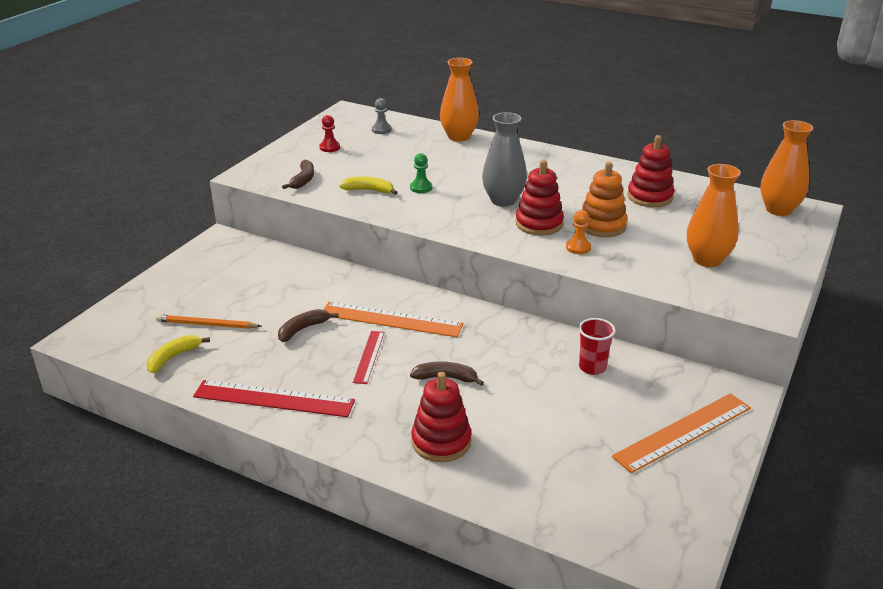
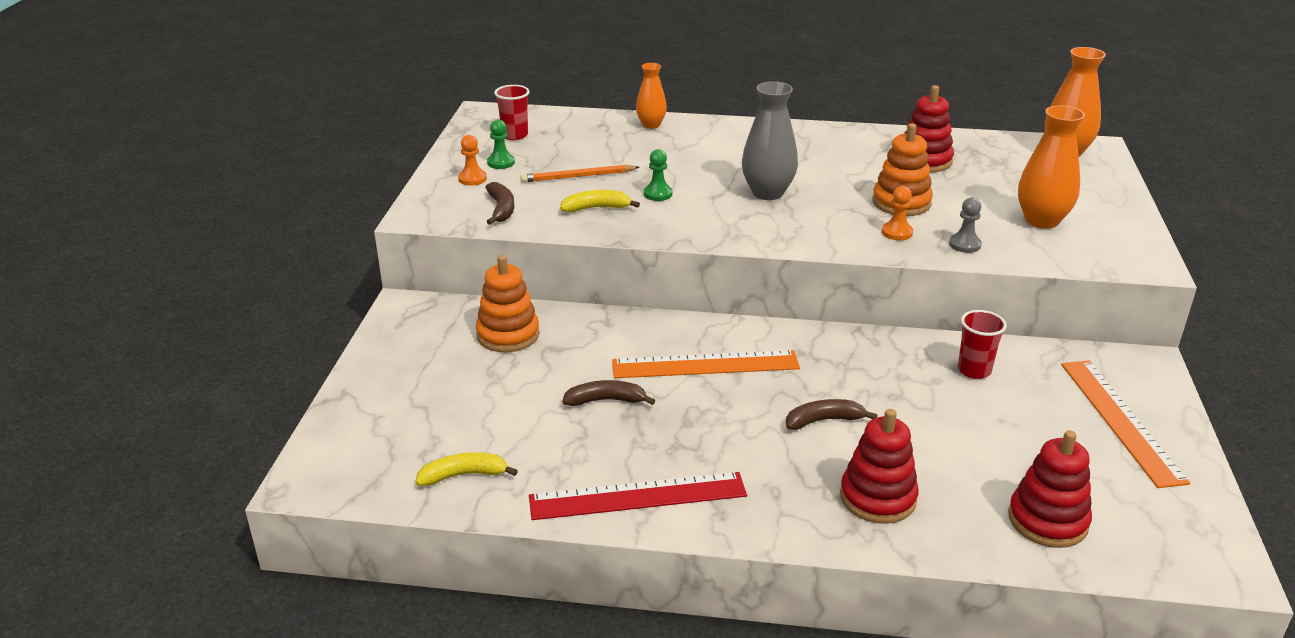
camera: 20 degrees left, 0 degrees up
(173, 357) = (464, 475): yellow banana -> yellow banana turned 60 degrees clockwise
(206, 325) = (475, 422): orange pencil -> orange pencil (578, 177)
(272, 270) = (508, 335): none -> orange stacking toy
(301, 156) = (472, 179): none -> orange pawn
(303, 329) = (606, 400): brown banana -> brown banana turned 60 degrees clockwise
(329, 147) = (501, 162): red pawn -> green pawn
(355, 130) = (514, 135): none -> red cup
(369, 356) = (714, 416): red ruler -> none
(381, 130) = (548, 130): grey pawn -> grey pawn (964, 245)
(459, 137) = (651, 125): orange vase -> orange vase, size x0.62
(539, 224) = (831, 213): red stacking toy -> red stacking toy (1047, 520)
(683, 432) = (1121, 420): orange ruler -> orange ruler turned 45 degrees counterclockwise

